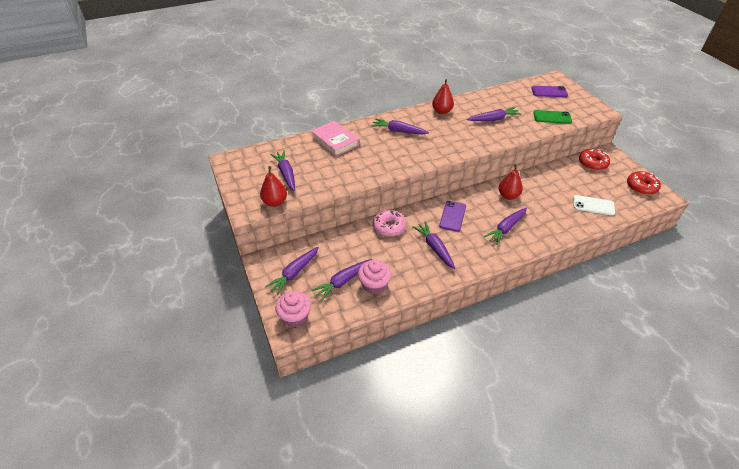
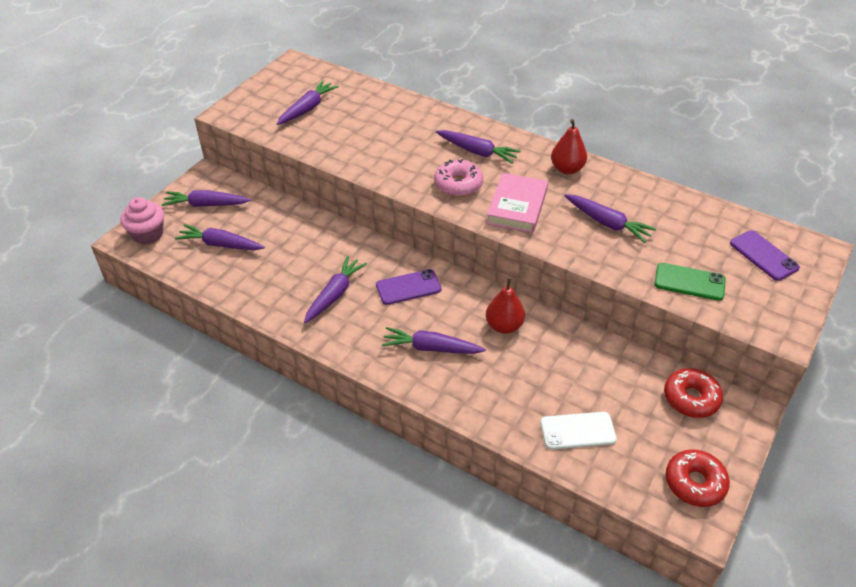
camera: 55 degrees right, 0 degrees up
(275, 202) = (254, 124): red pear -> none
(335, 141) = (401, 114): pink book -> pink book (517, 207)
(374, 285) = (233, 270): pink cupcake -> none
(389, 227) = (337, 241): pink donut -> pink donut (458, 184)
(398, 131) = (477, 152): purple carrot -> purple carrot turned 135 degrees clockwise
(552, 117) = (689, 282): green phone -> green phone turned 45 degrees counterclockwise
(593, 205) = (577, 431): white phone -> white phone turned 75 degrees counterclockwise

